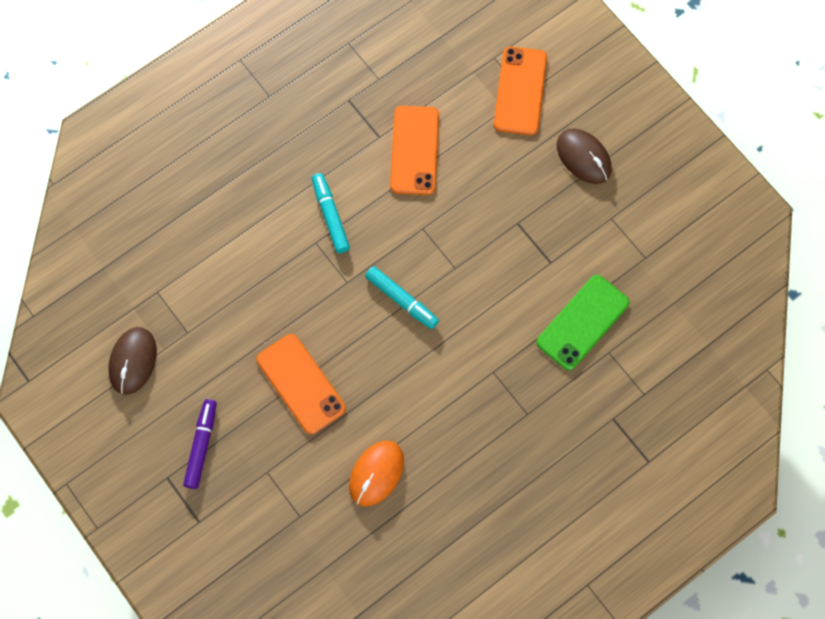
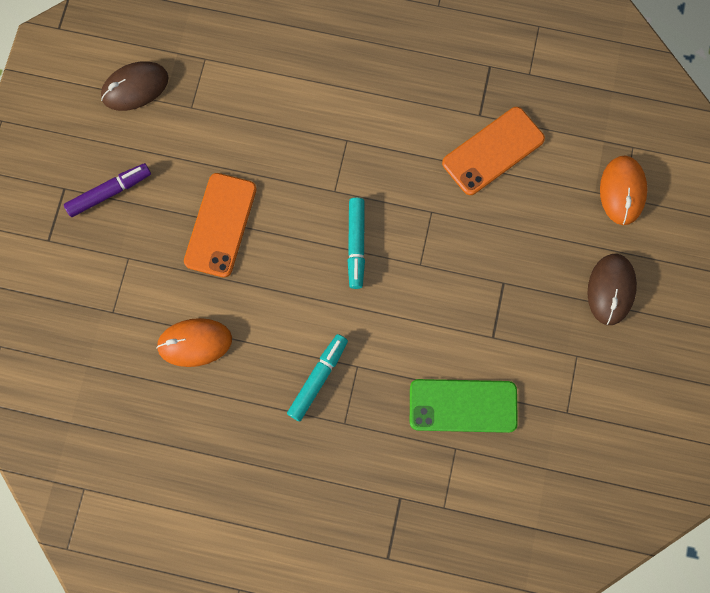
camera: 50 degrees right, 5 degrees up
(330, 216) = (379, 133): turquoise marker -> turquoise marker (318, 378)
(520, 91) = (622, 191): orange phone -> orange mouse

